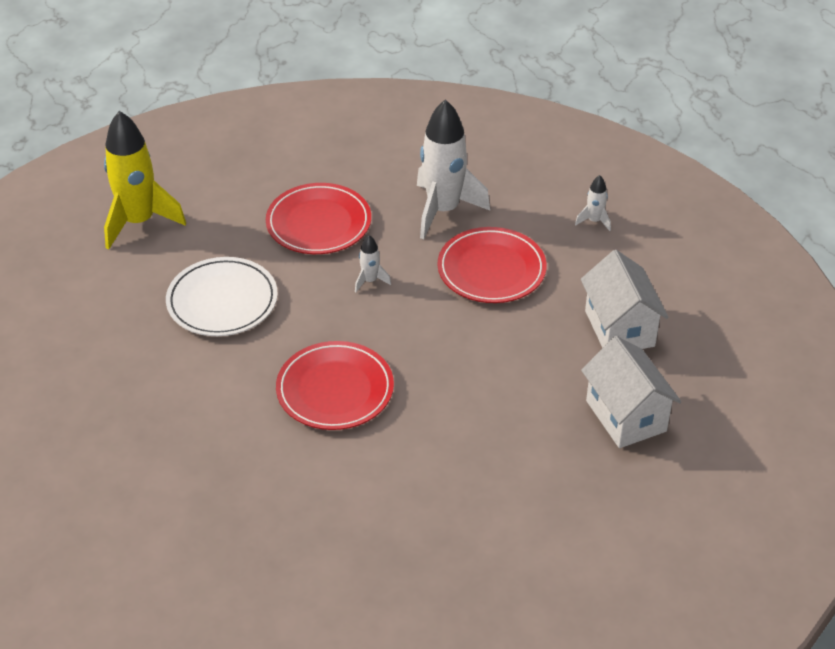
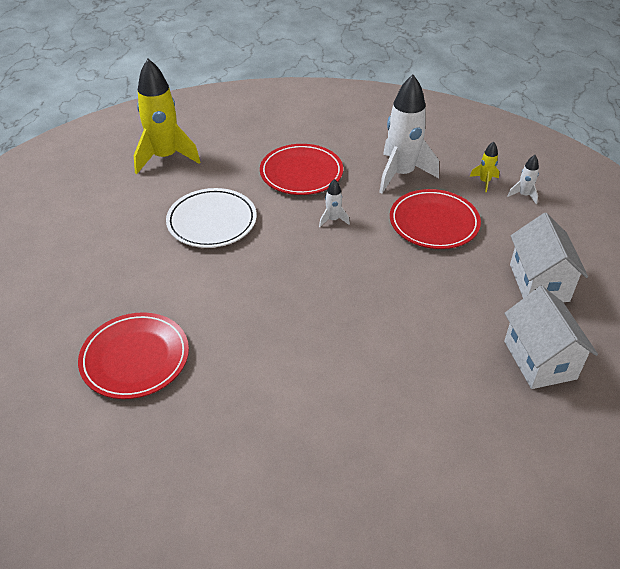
camera: 10 degrees right, 0 degrees up
(335, 390) = (286, 303): red plate -> red plate (135, 358)
(546, 208) = (484, 182): none -> yellow rocket

